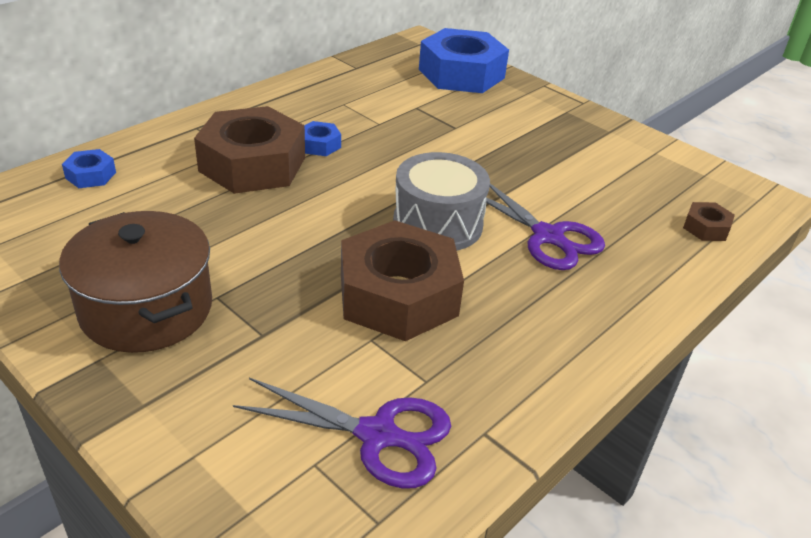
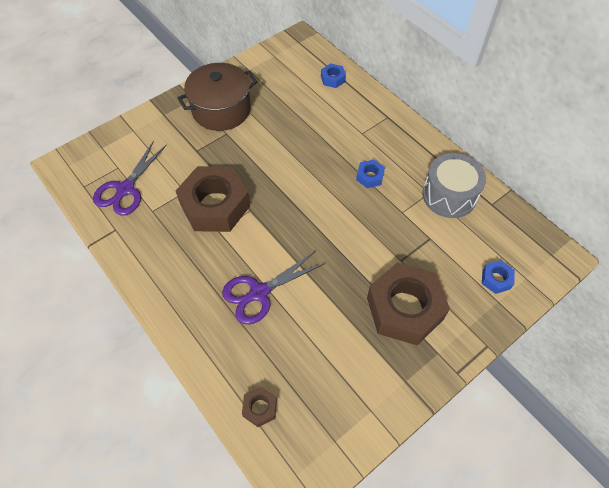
camera: 100 degrees right, 20 degrees up
(252, 164) = (345, 144): brown nut -> brown nut (404, 309)
(437, 224) = (278, 232): grey drum -> grey drum (449, 195)
(461, 74) = (496, 279): blue nut -> blue nut, size x0.43

